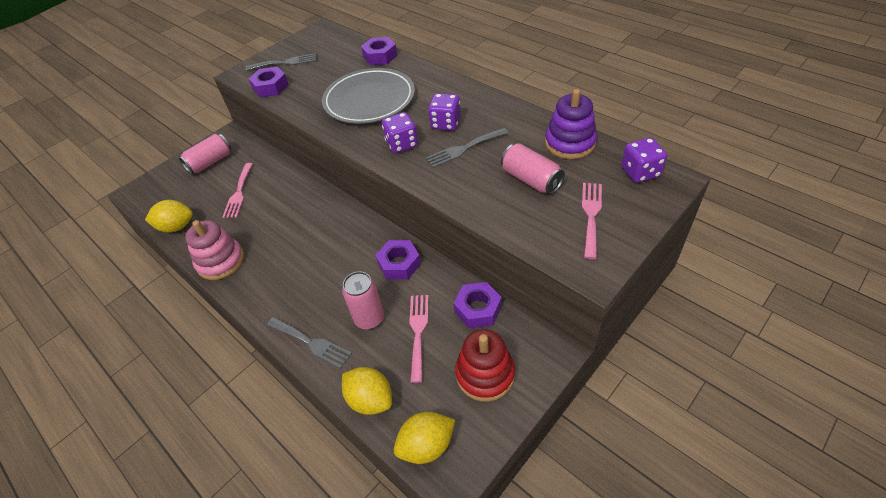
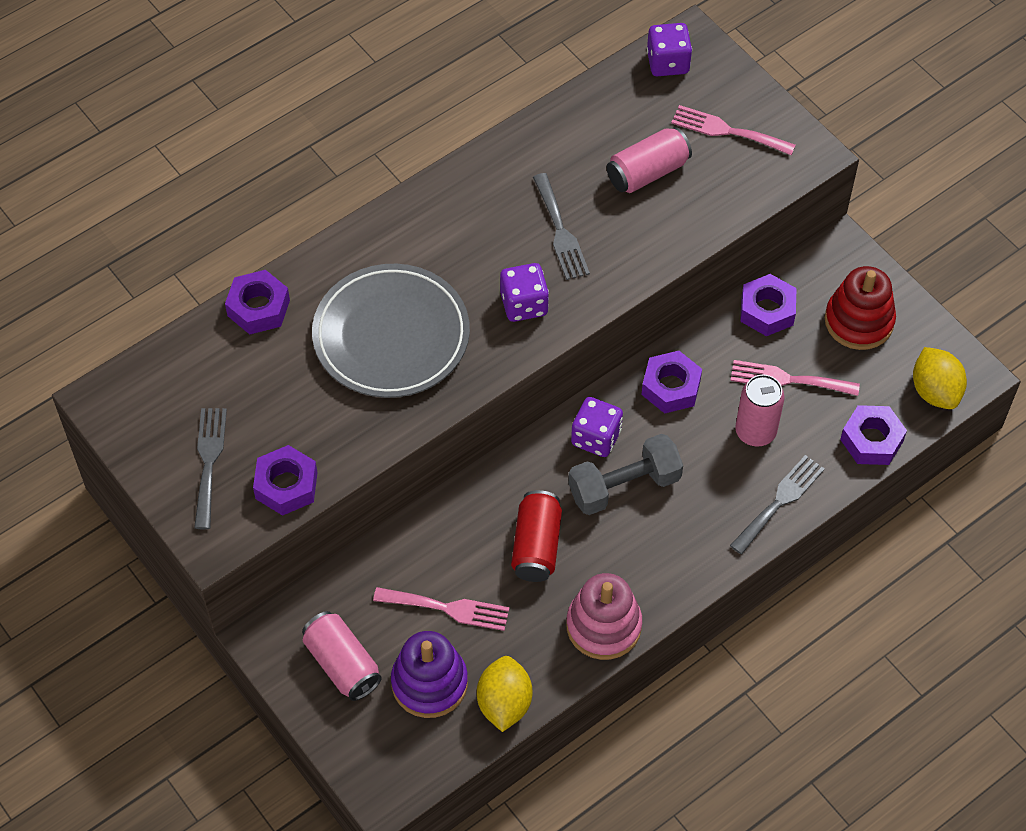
camera: 85 degrees left, 10 degrees up
(277, 221) = (536, 546): none -> red can
(320, 253) = (624, 486): none -> grey dumbbell
(370, 399) = (871, 440): yellow lemon -> purple nut
(445, 123) = (493, 243): purple dice -> purple dice (596, 437)
(570, 143) = (589, 114): purple stacking toy -> purple stacking toy (429, 683)

